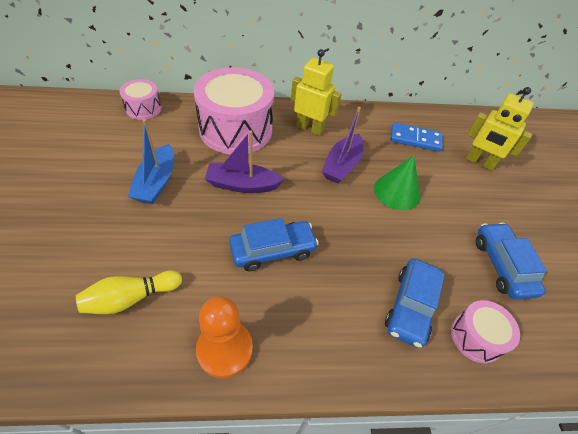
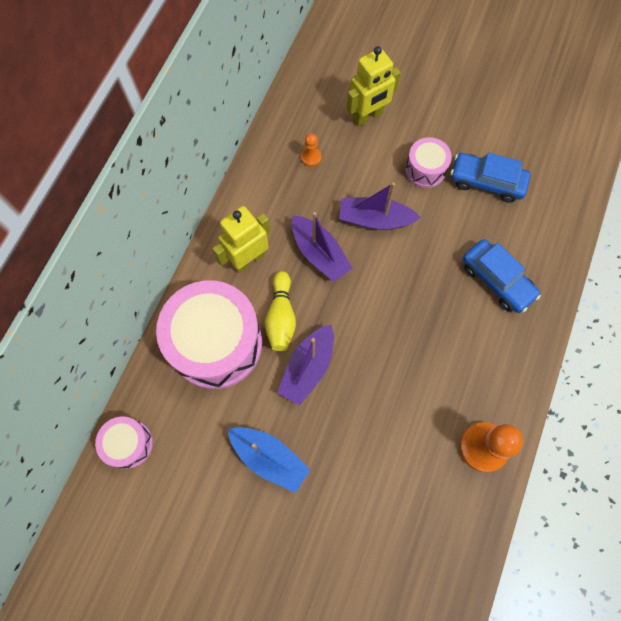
camera: 60 degrees left, 20 degrees up
(131, 298) = (408, 515): yellow bowling pin -> yellow bowling pin (281, 317)
(272, 250) = (401, 370): blue car -> none
(397, 192) = (375, 219): green cone -> purple boat
(415, 139) = (311, 157): blue domino -> orange pawn
(476, 337) = (538, 246): pink drum -> pink drum (425, 169)

